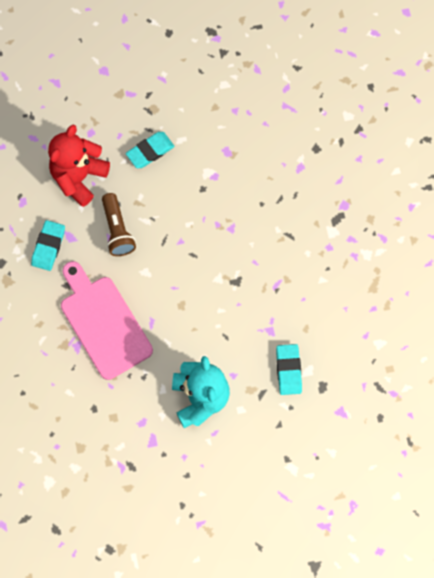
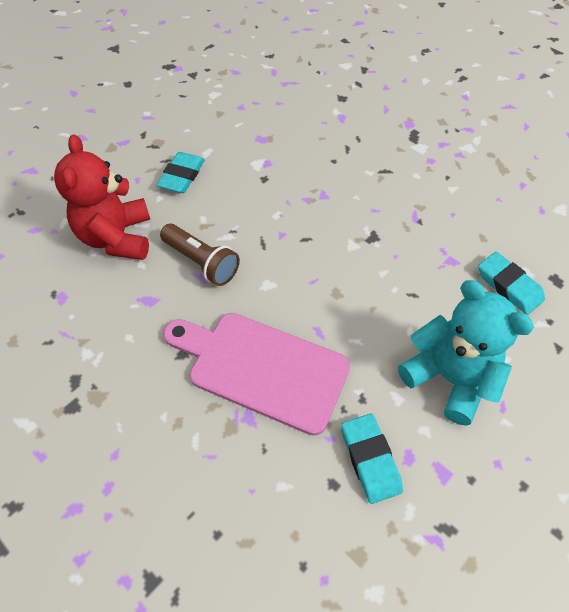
camera: 35 degrees left, 15 degrees down
(48, 247) = (128, 325): turquoise eraser -> turquoise eraser (370, 459)

